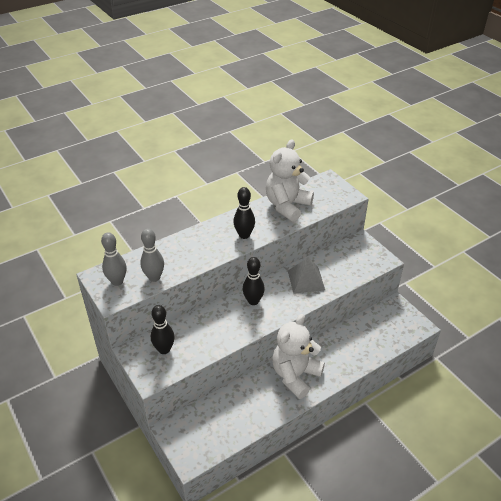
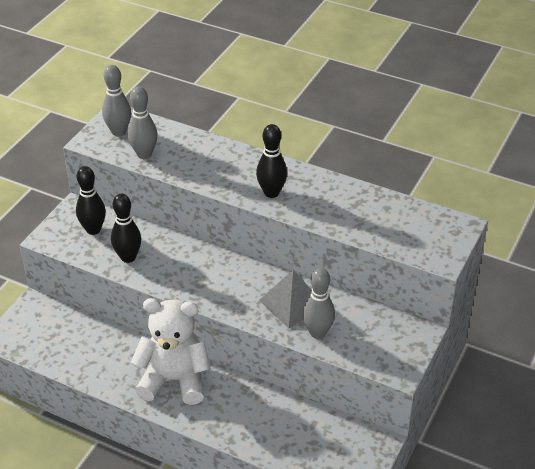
camera: 60 degrees right, 0 degrees up
(253, 301) = (217, 269): black bowling pin -> black bowling pin (128, 257)
(287, 206) = (362, 208): white teddy bear -> none
(336, 279) = (317, 333): none -> grey bowling pin

